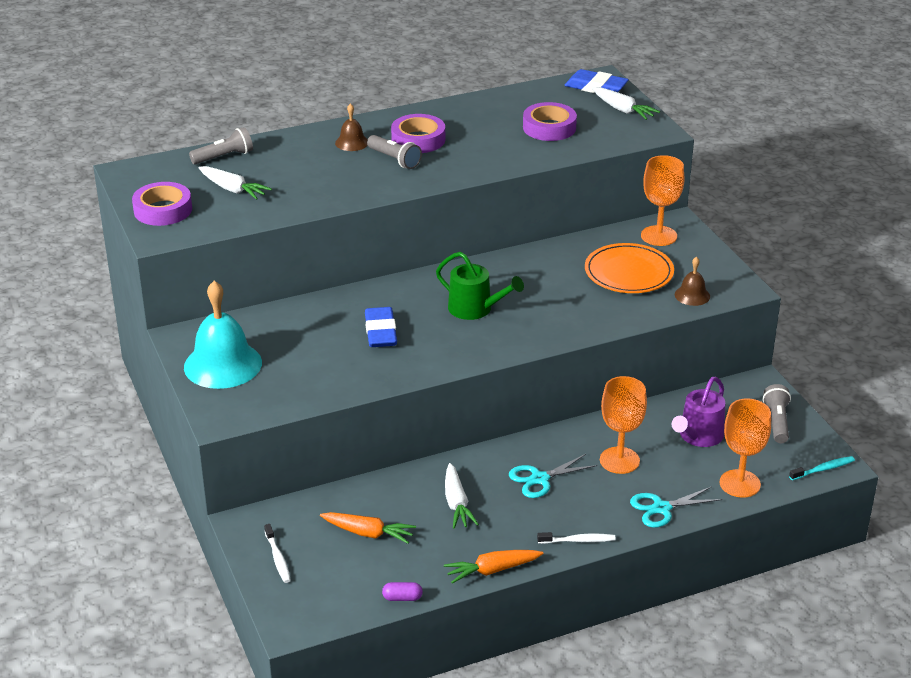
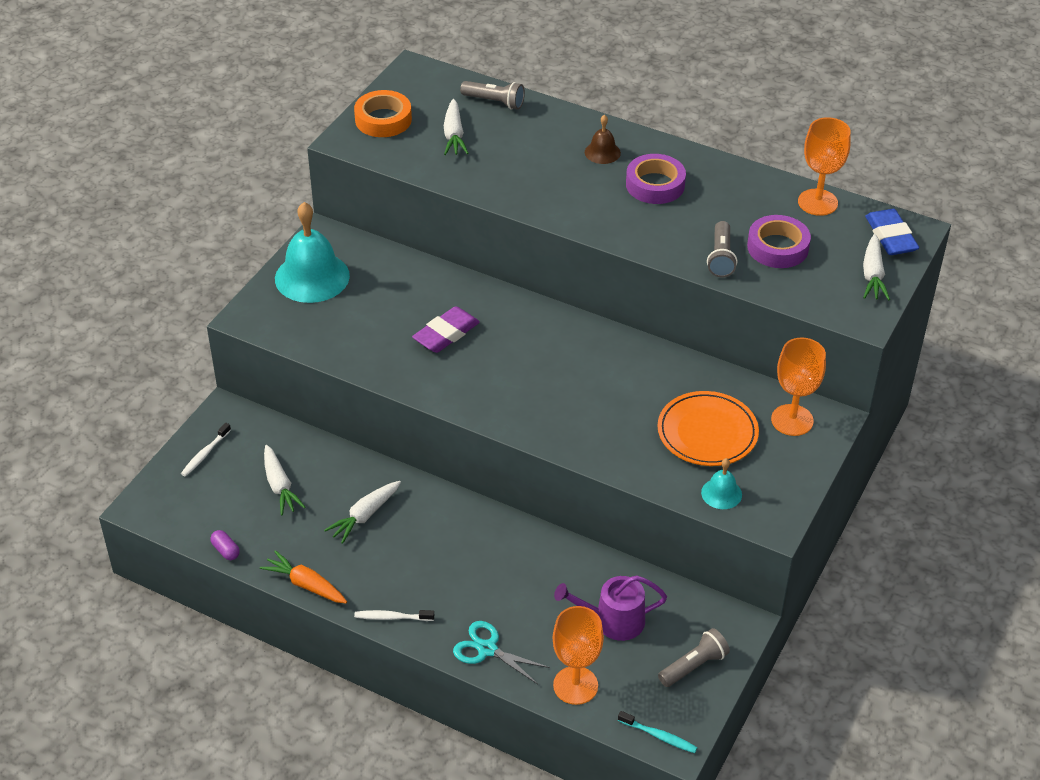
camera: 50 degrees right, 10 degrees up
(163, 210) = (383, 119): purple tape -> orange tape
(368, 533) = (280, 486): orange carrot -> white carrot
(381, 332) = (446, 334): blue eraser -> purple eraser
(394, 160) = (606, 190): grey flashlight -> grey flashlight (721, 258)
(475, 309) = (540, 369): green watering can -> none
(540, 479) = (446, 548): turquoise scissors -> none
(578, 540) = (392, 617): white toothbrush -> white toothbrush turned 135 degrees clockwise
(619, 460) = (523, 586): orange goblet -> orange goblet (817, 202)
(692, 295) = (721, 493): brown bell -> turquoise bell

